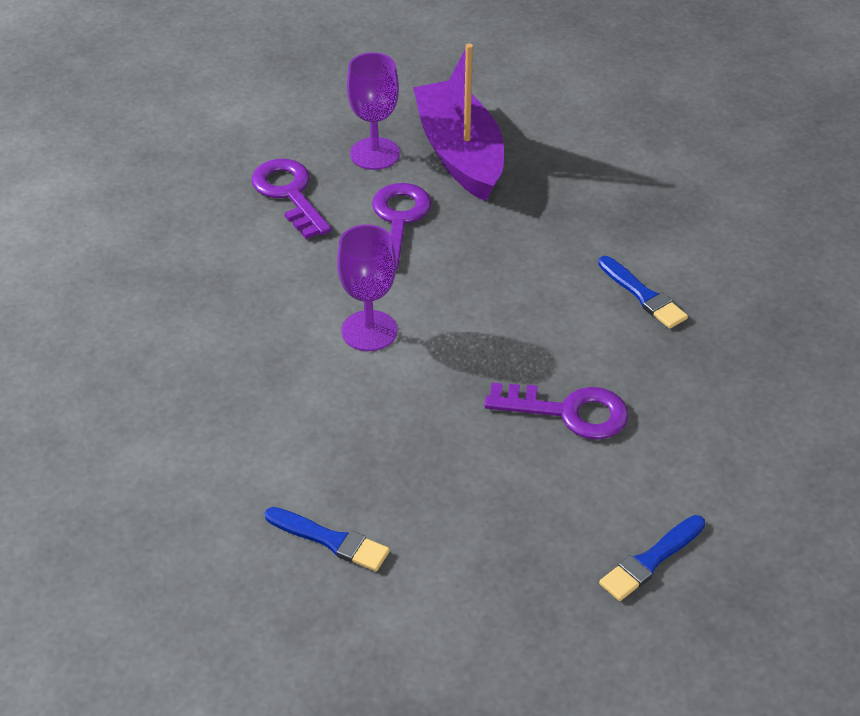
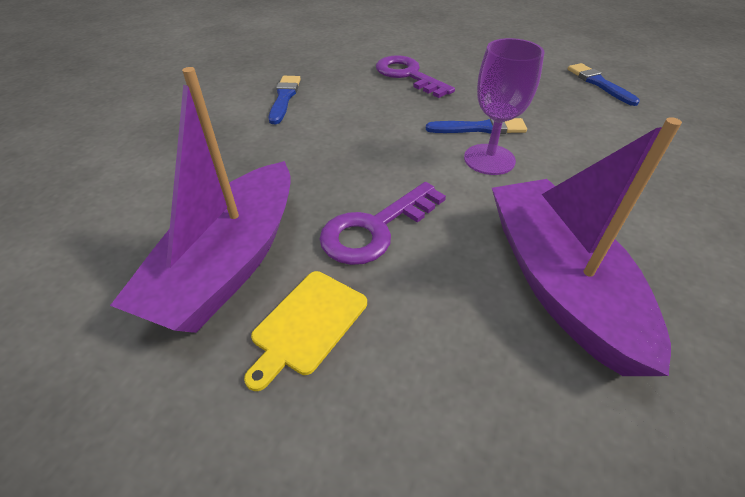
camera: 140 degrees left, 0 degrees up
(248, 251) = (557, 282): none -> purple boat
(289, 194) = (459, 330): purple key -> none
(375, 154) = (307, 324): purple goblet -> yellow cutting board
(650, 560) = (440, 30): blue brush -> blue brush (480, 128)

